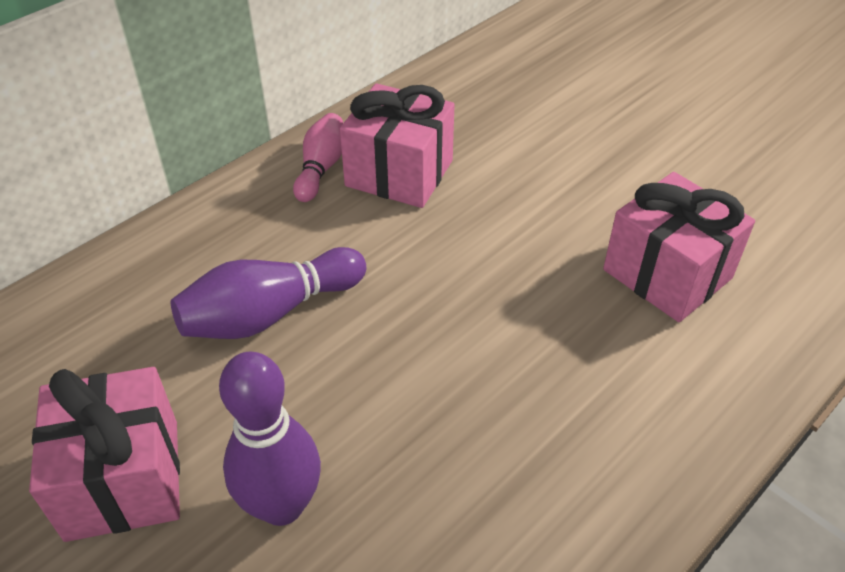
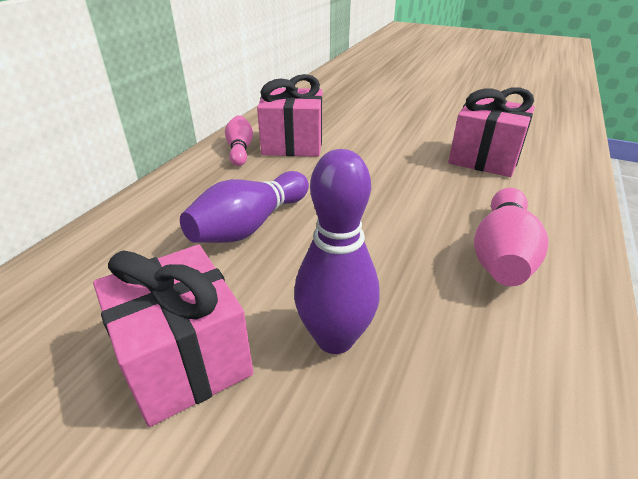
camera: 20 degrees left, 10 degrees down
(557, 453) = (501, 254): none -> pink bowling pin

